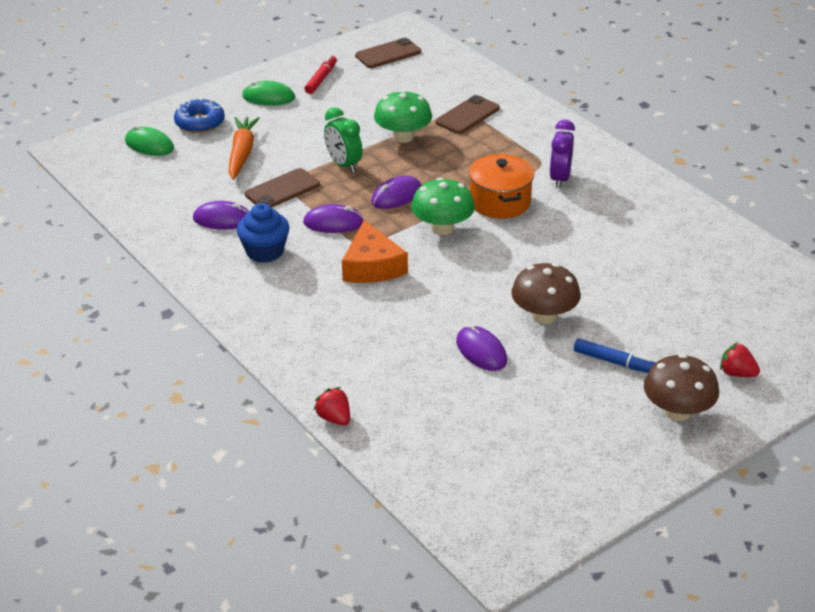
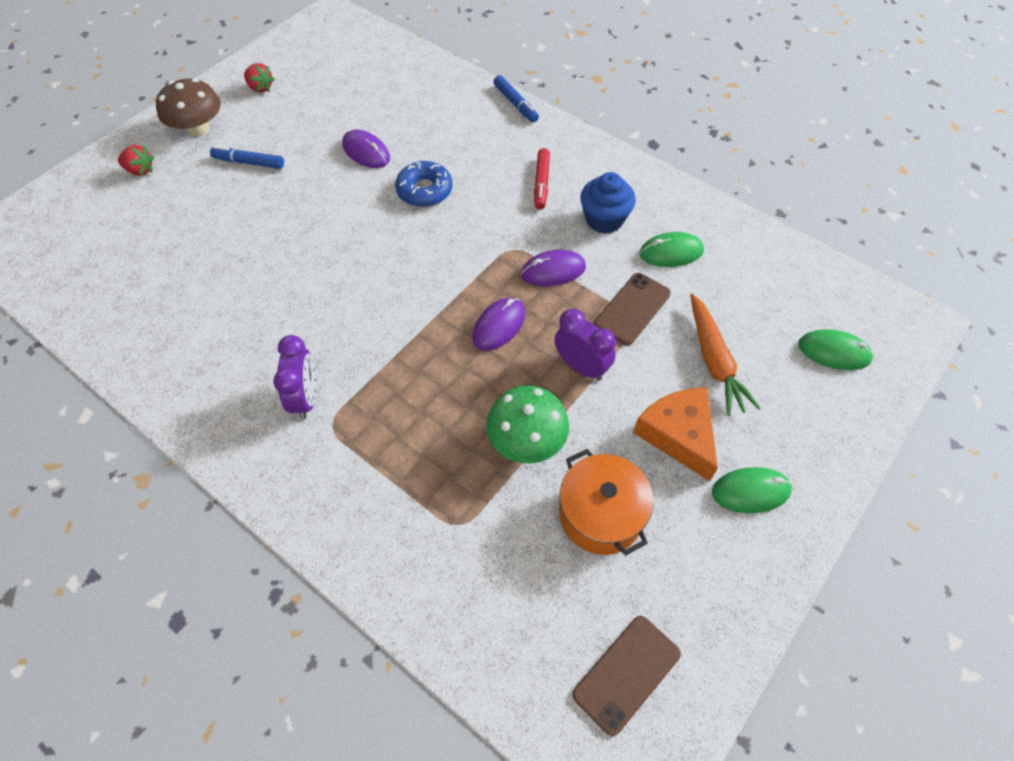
camera: 165 degrees right, 20 degrees up
(200, 123) = (805, 410): blue donut -> blue donut (424, 190)
(222, 219) = (671, 252): purple mouse -> green mouse
(292, 377) = (515, 103): none -> blue marker
(321, 79) = (700, 560): red marker -> red marker (541, 183)
(334, 418) = (469, 79): red strawberry -> red strawberry (260, 88)
(343, 165) = (581, 367): green clock -> purple clock
(372, 266) = (491, 222): orange cheese -> orange cheese (678, 434)
(442, 228) = (433, 287): green mushroom -> none
(467, 115) = (450, 514): brown phone -> none
(500, 202) = (376, 341): orange pot -> orange pot (600, 515)
(544, 316) = (313, 197): brown mushroom -> none

